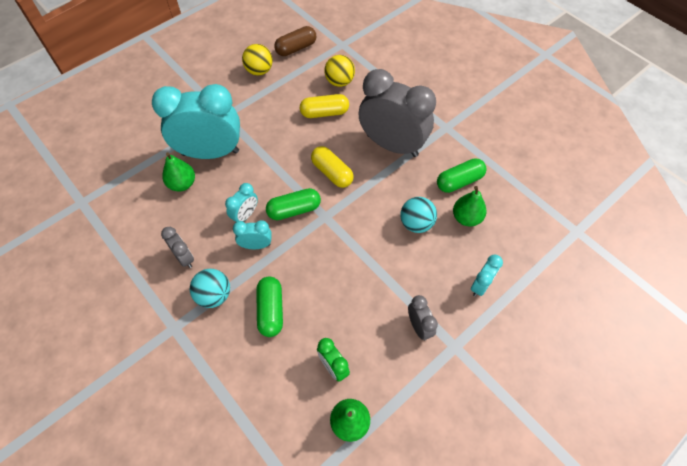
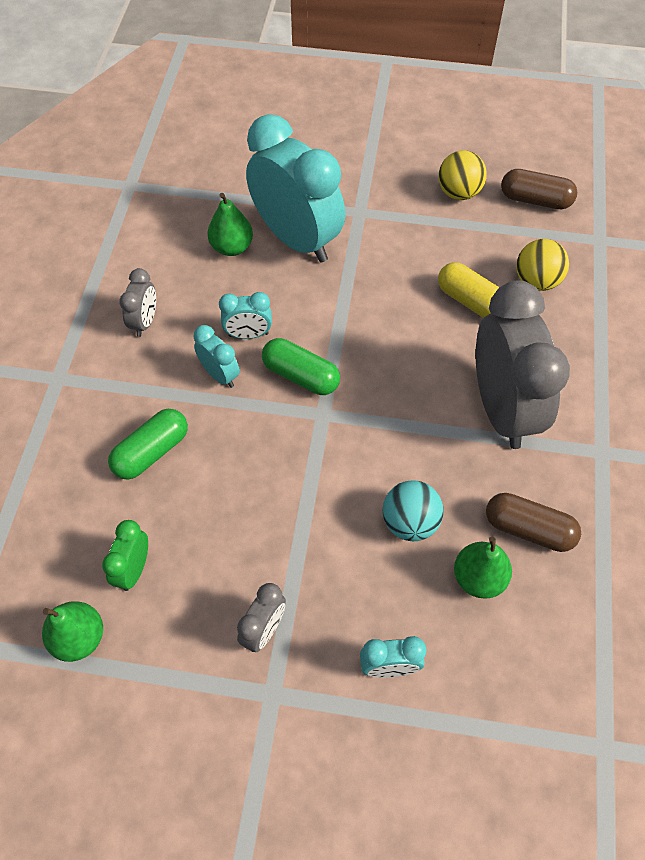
camera: 50 degrees right, 0 degrees up
(214, 295) = (124, 384): turquoise ball -> none
(332, 173) = (391, 375): yellow capsule -> none
(459, 181) = (528, 529): green capsule -> brown capsule

